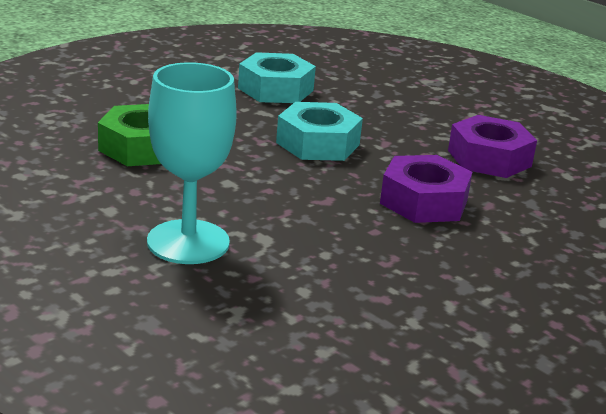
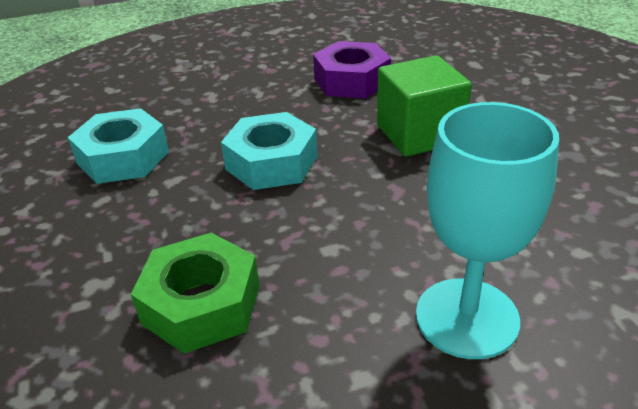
camera: 60 degrees left, 10 degrees up
(424, 202) = (419, 134): purple nut -> green cube

